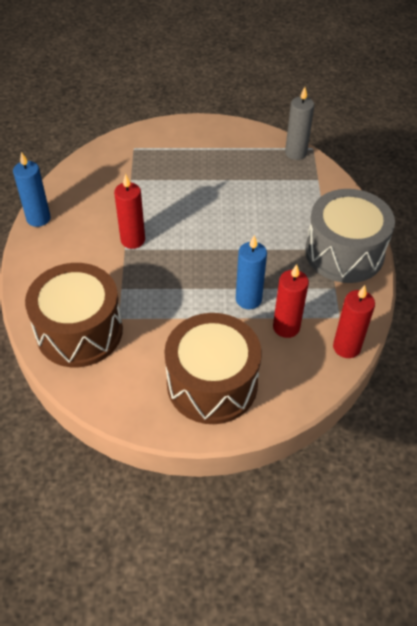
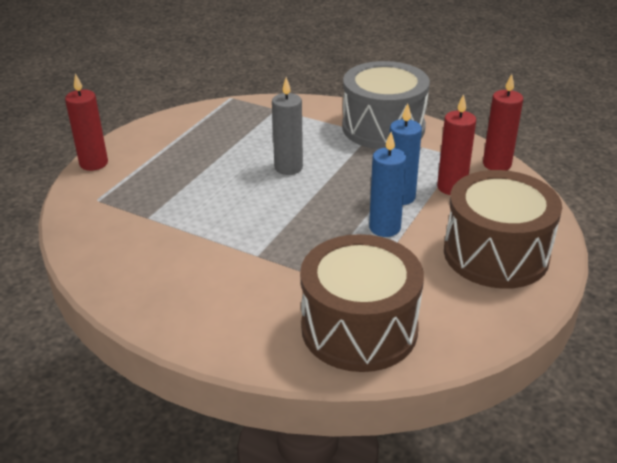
camera: 60 degrees left, 15 degrees down
(38, 218) = (135, 311): blue candle -> blue candle (384, 228)
(133, 240) = (249, 245): red candle -> red candle (94, 163)
(295, 153) = (227, 107): grey candle -> grey candle (288, 167)

